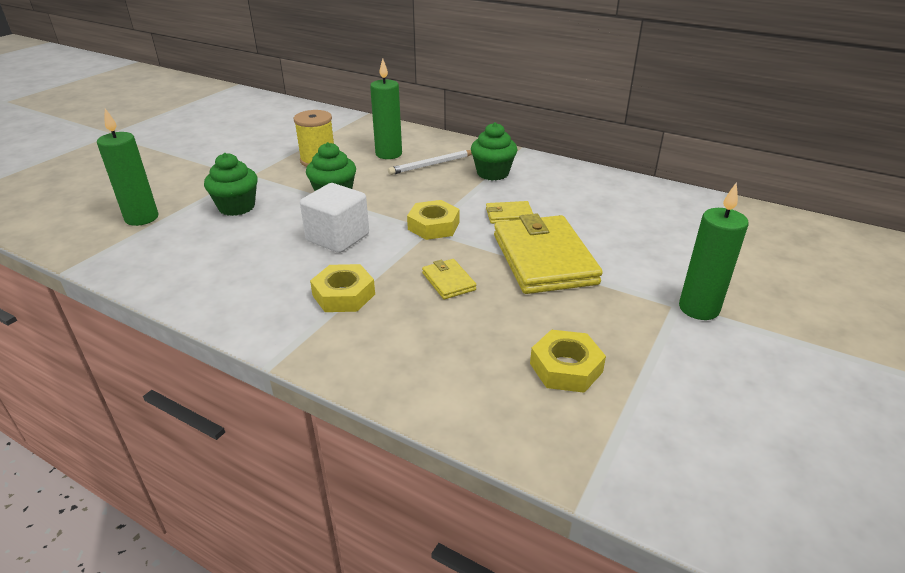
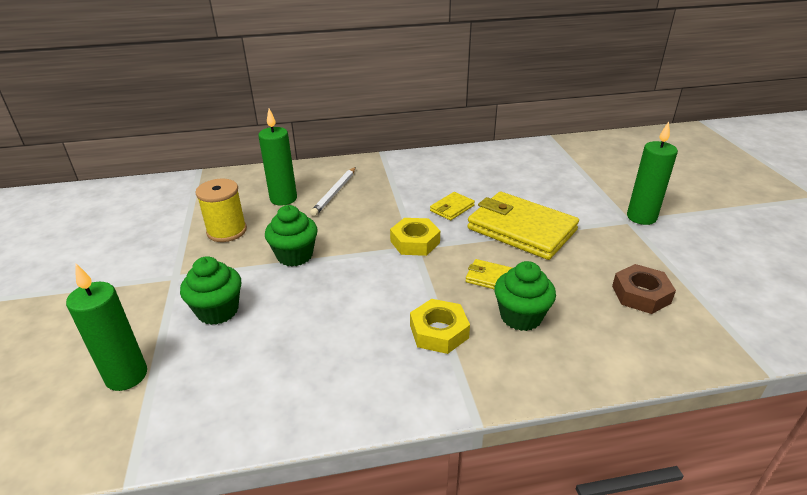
camera: 40 degrees left, 0 degrees up
(338, 238) = (358, 289): white cube -> none
(492, 173) = (391, 181): green cupcake -> green cupcake (521, 316)
(566, 368) = (641, 294): yellow nut -> brown nut

